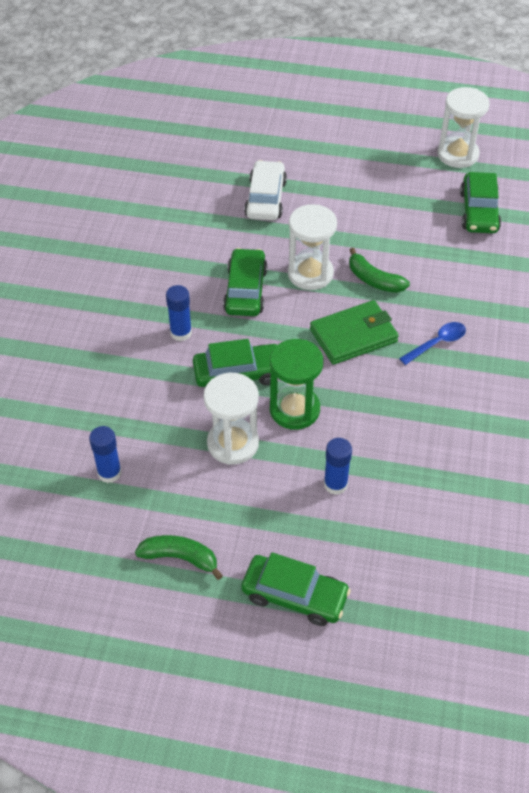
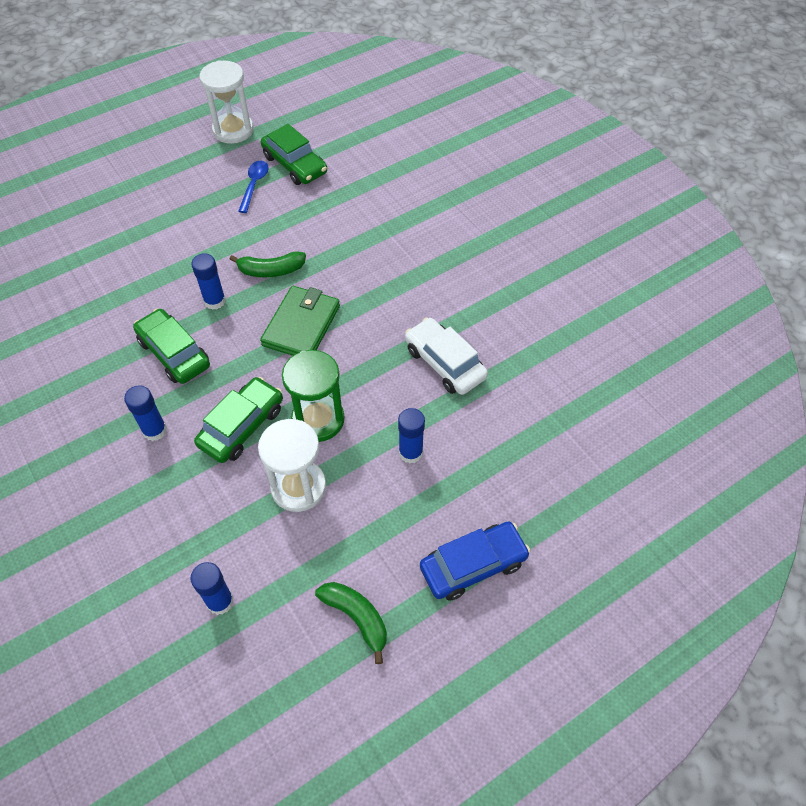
camera: 45 degrees left, 5 degrees up
(180, 558) = (357, 617): green banana -> green banana turned 75 degrees clockwise
(265, 199) = (110, 265): white car -> white car (445, 363)
(294, 596) = (473, 565): green car -> blue car
(310, 274) = (215, 301): white hourglass -> blue glue stick
(437, 343) = (369, 286): blue spoon -> blue spoon (254, 185)

